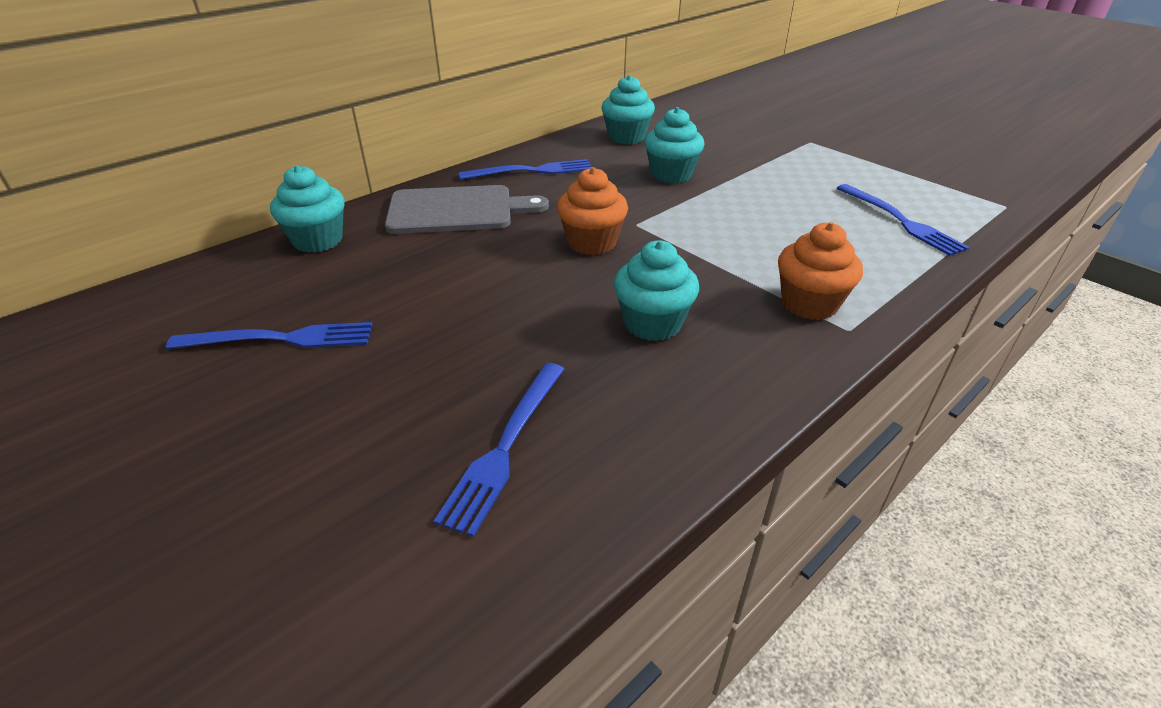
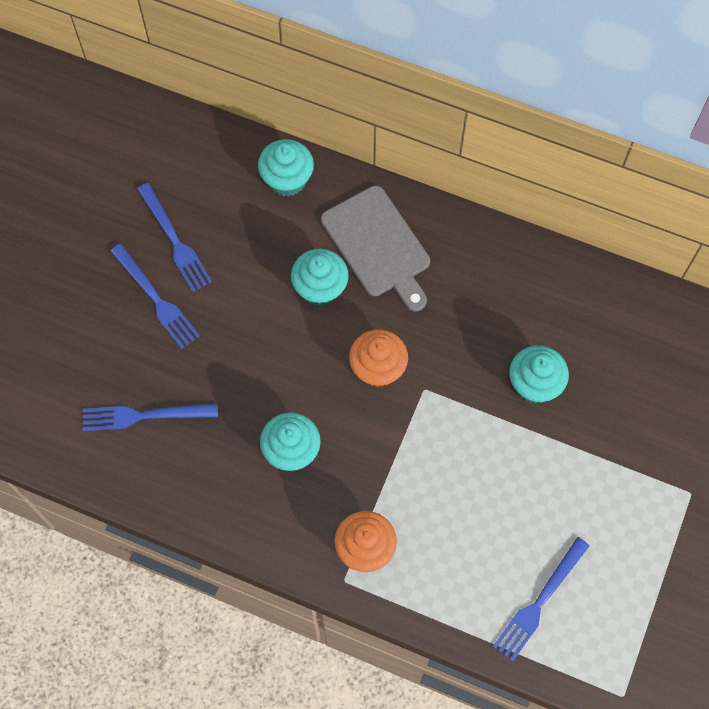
camera: 65 degrees right, 30 degrees up
(532, 171) = (478, 265): blue fork -> blue fork (156, 299)
(626, 137) = (601, 313): turquoise cupcake -> turquoise cupcake (320, 288)

